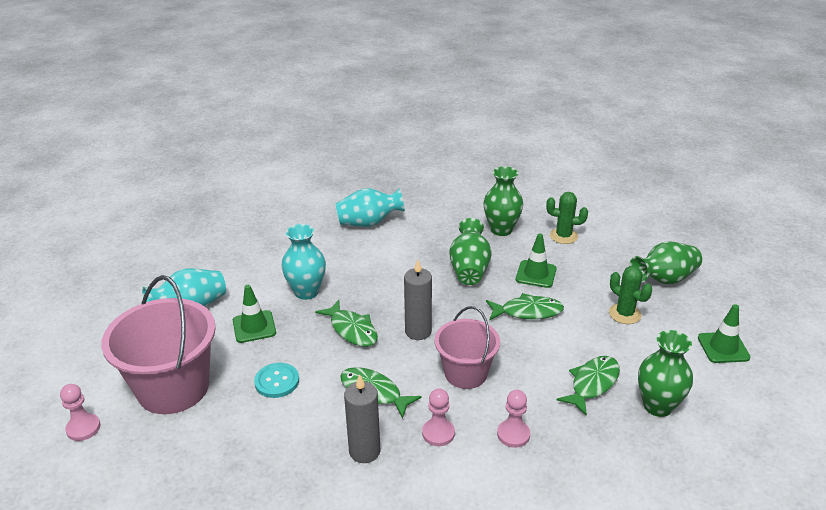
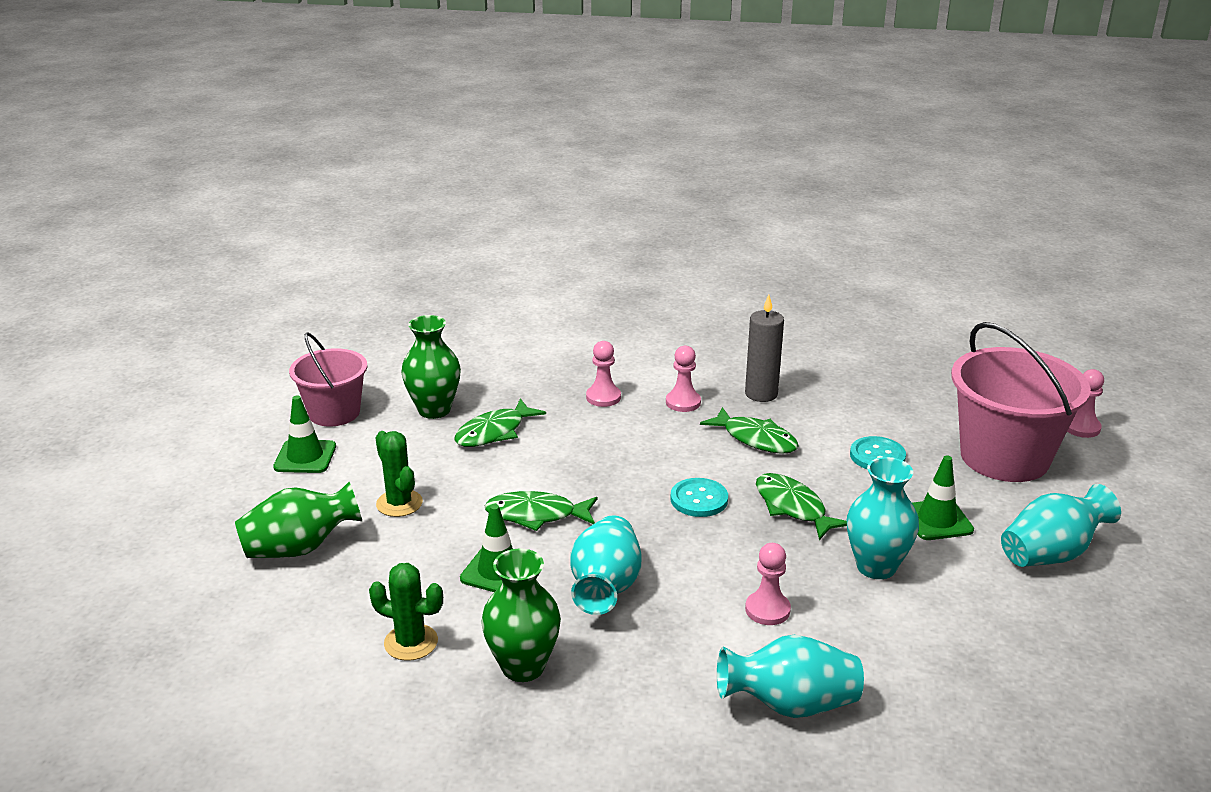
camera: 175 degrees left, 5 degrees down
(376, 263) = (767, 610): none -> pink pawn
(418, 331) = (699, 499): grey candle -> turquoise button
(465, 373) = (642, 450): pink bucket -> pink bucket (334, 413)
(469, 269) = (605, 588): green vase -> turquoise vase

